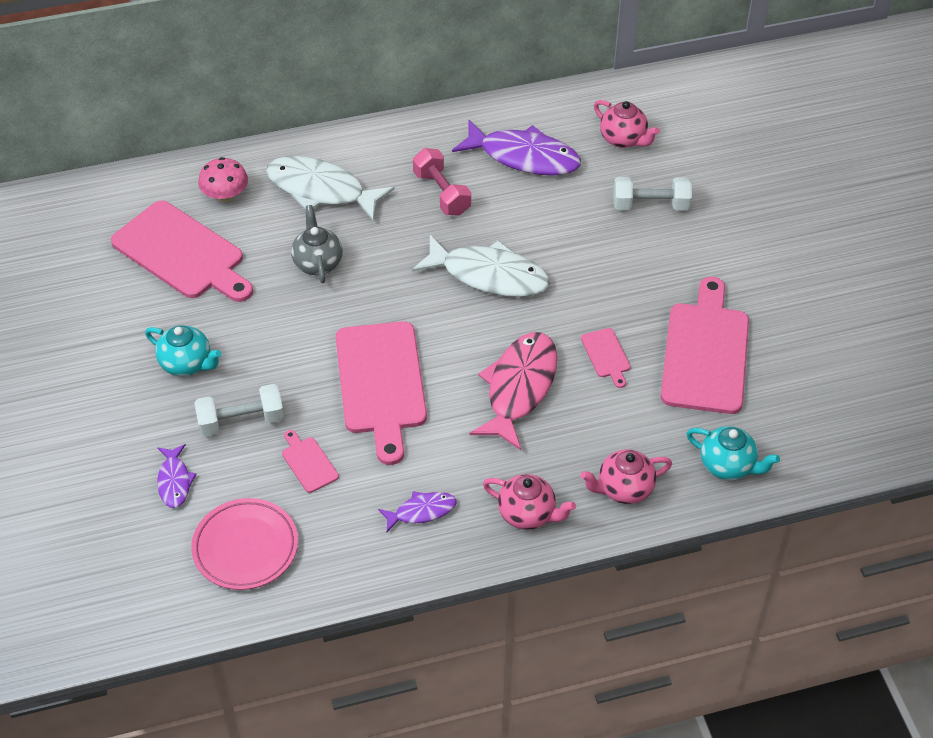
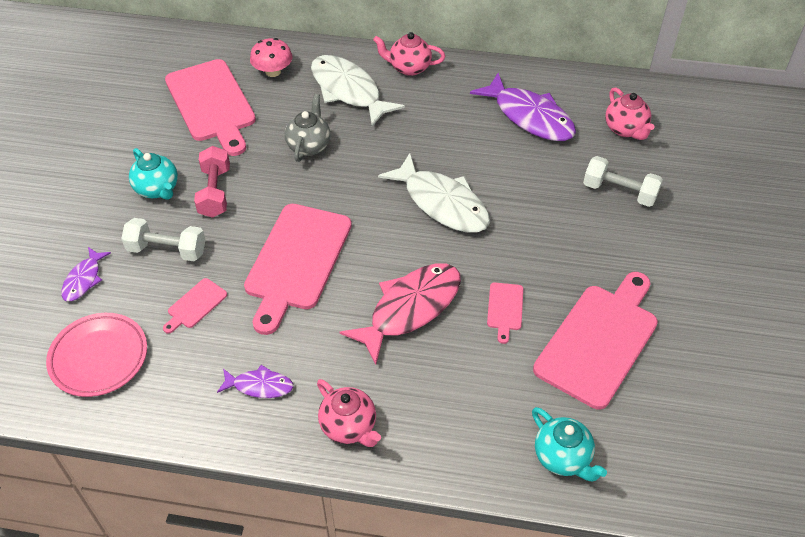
camera: 25 degrees right, 0 degrees up
(308, 463) = (195, 305): pink cutting board -> pink cutting board turned 135 degrees counterclockwise
(442, 193) = (443, 124): pink dumbbell -> pink dumbbell (215, 192)
(624, 489) = (450, 439): pink teapot -> pink teapot (409, 68)

